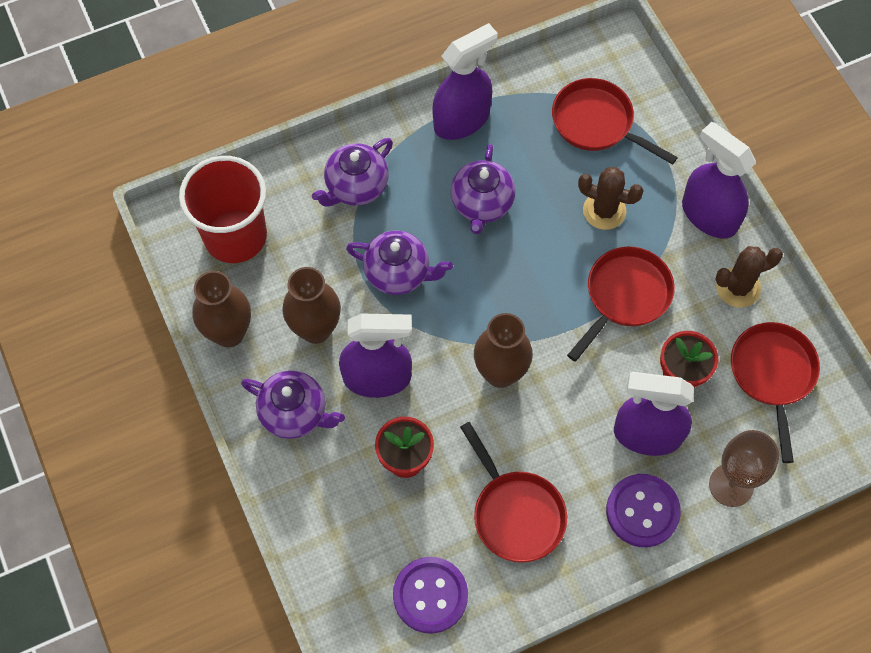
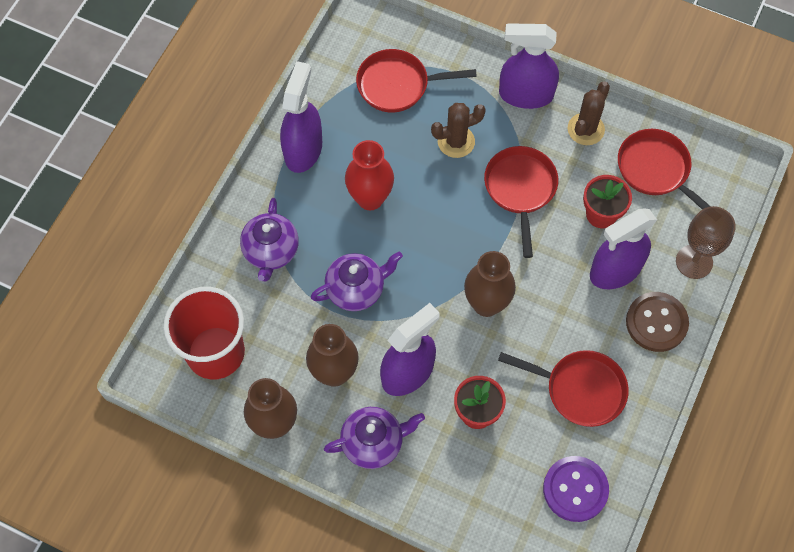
camera: 40 degrees left, 0 degrees up
(481, 204) = (370, 198): purple teapot -> red vase
(642, 511) = (656, 322): purple button -> brown button

